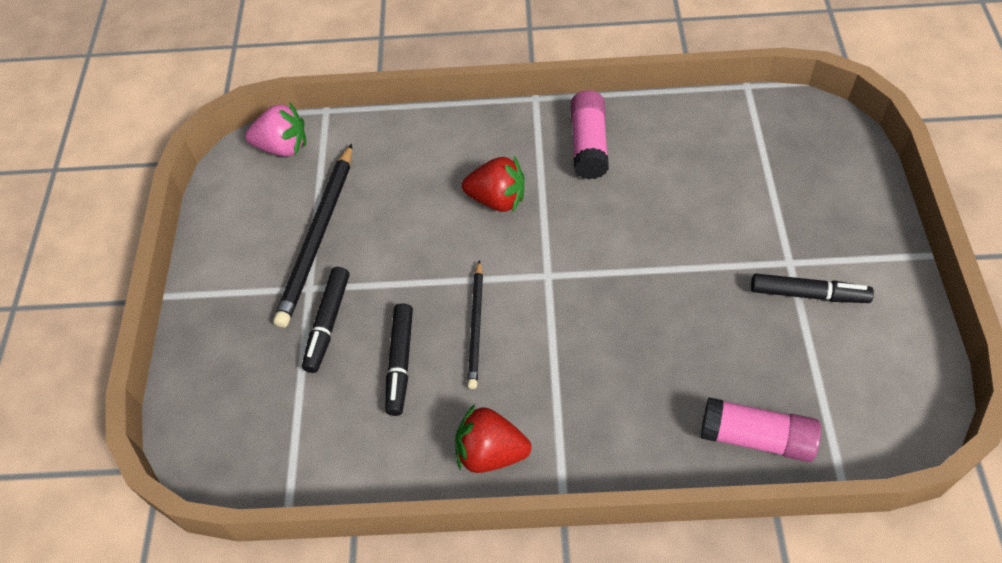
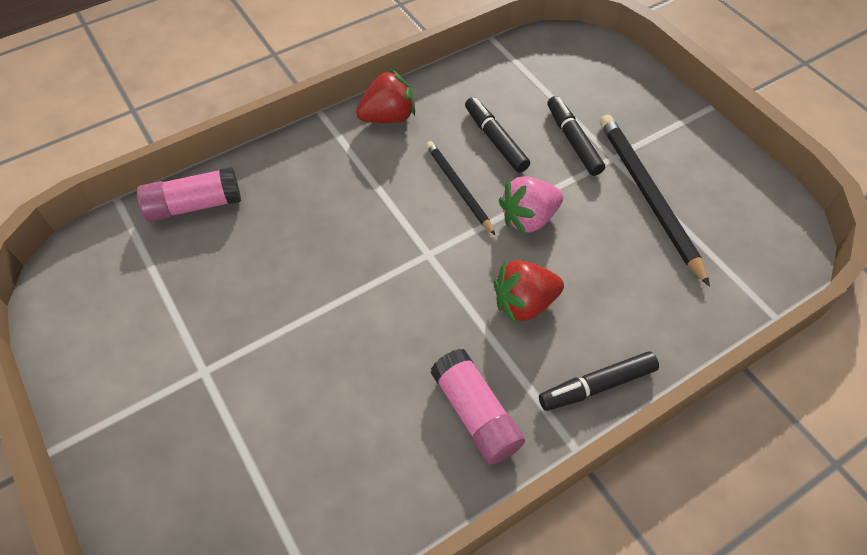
camera: 145 degrees right, 0 degrees up
(283, 147) = (770, 259): pink strawberry -> pink strawberry (528, 218)
(808, 294) = (176, 344): black marker -> black marker (597, 386)

